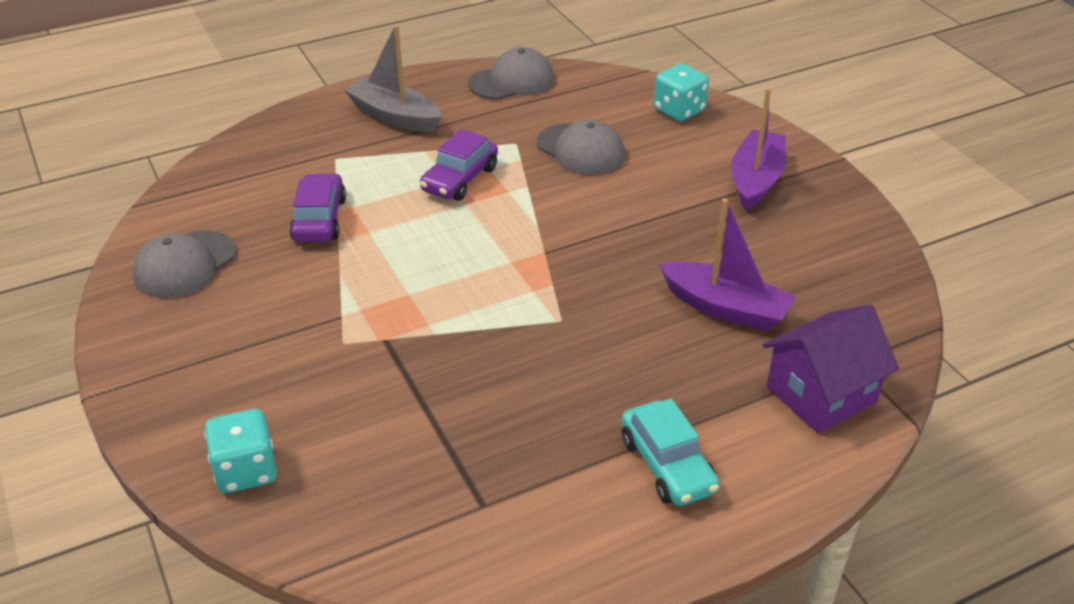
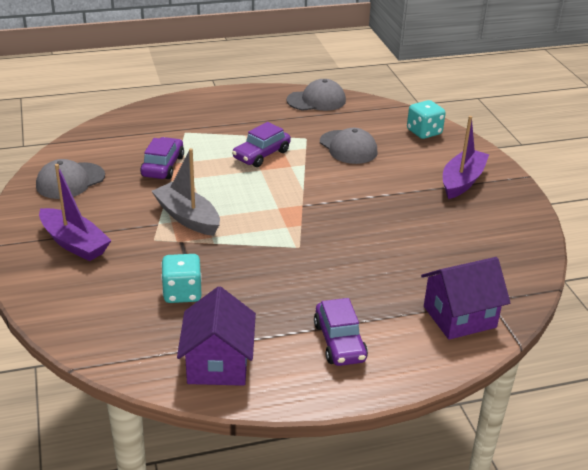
camera: 10 degrees right, 5 degrees down
(246, 471) = (69, 303): turquoise dice -> turquoise dice (182, 293)
(394, 116) = (231, 112): grey boat -> grey boat (187, 217)
(503, 532) = (218, 363): none -> purple house
(667, 465) = (339, 342): turquoise car -> purple car
(725, 308) = (412, 255): purple boat -> purple boat (74, 243)

